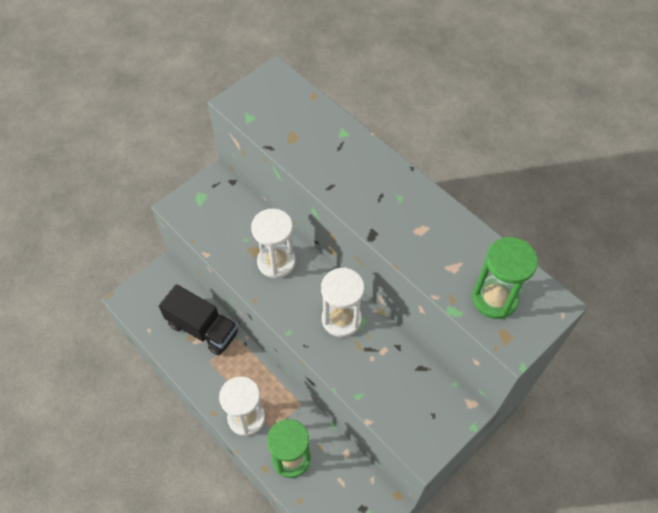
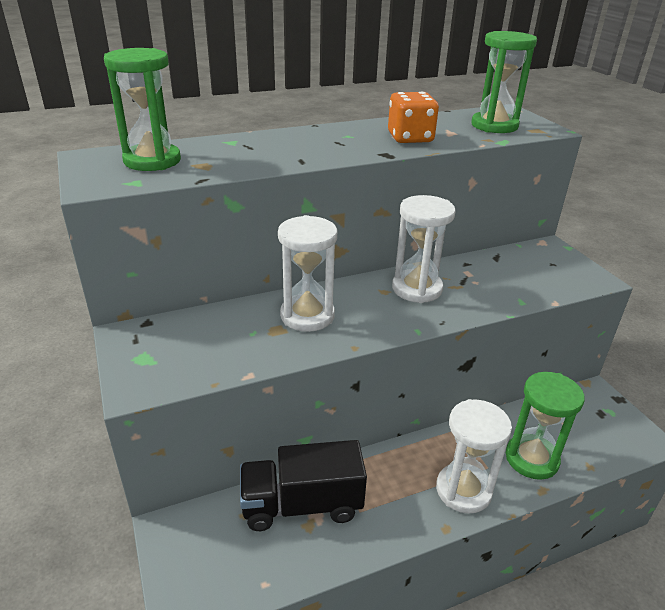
camera: 70 degrees left, 25 degrees down
(203, 328) = (302, 504): black truck -> black truck turned 150 degrees counterclockwise
(285, 109) = (152, 161): none -> green hourglass
(419, 241) = (410, 138): none -> orange dice

